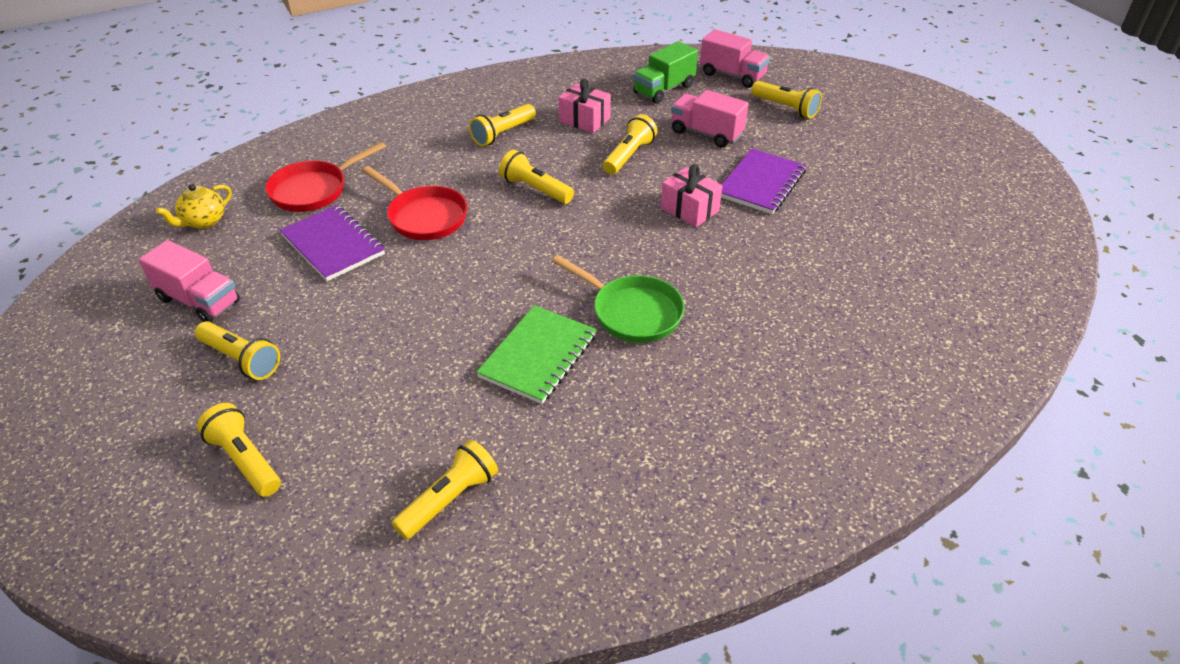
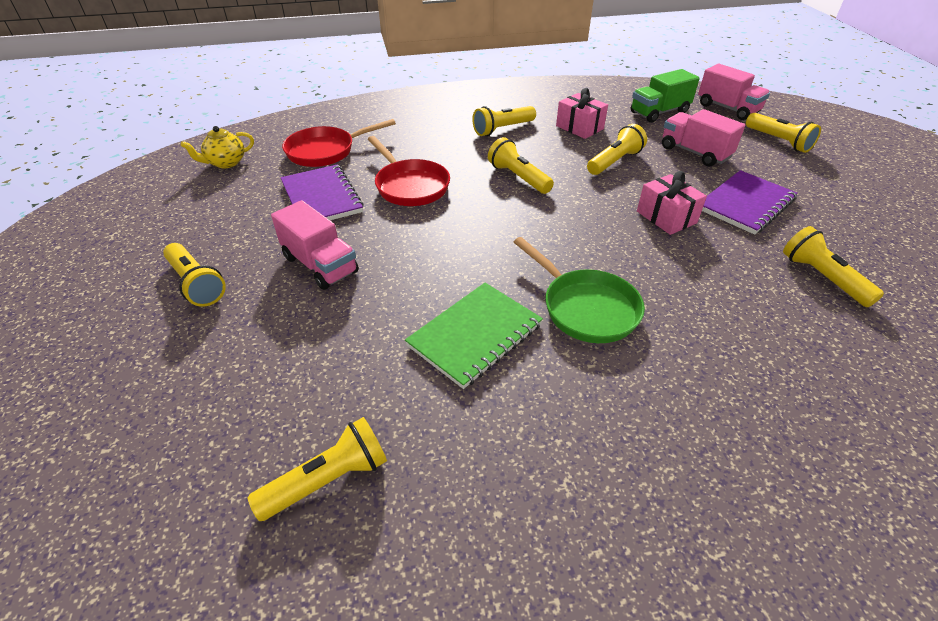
camera: 15 degrees right, 0 degrees up
(199, 301) = (188, 226): pink truck -> pink truck (320, 265)
(245, 460) = (149, 385): yellow flashlight -> yellow flashlight (822, 278)

